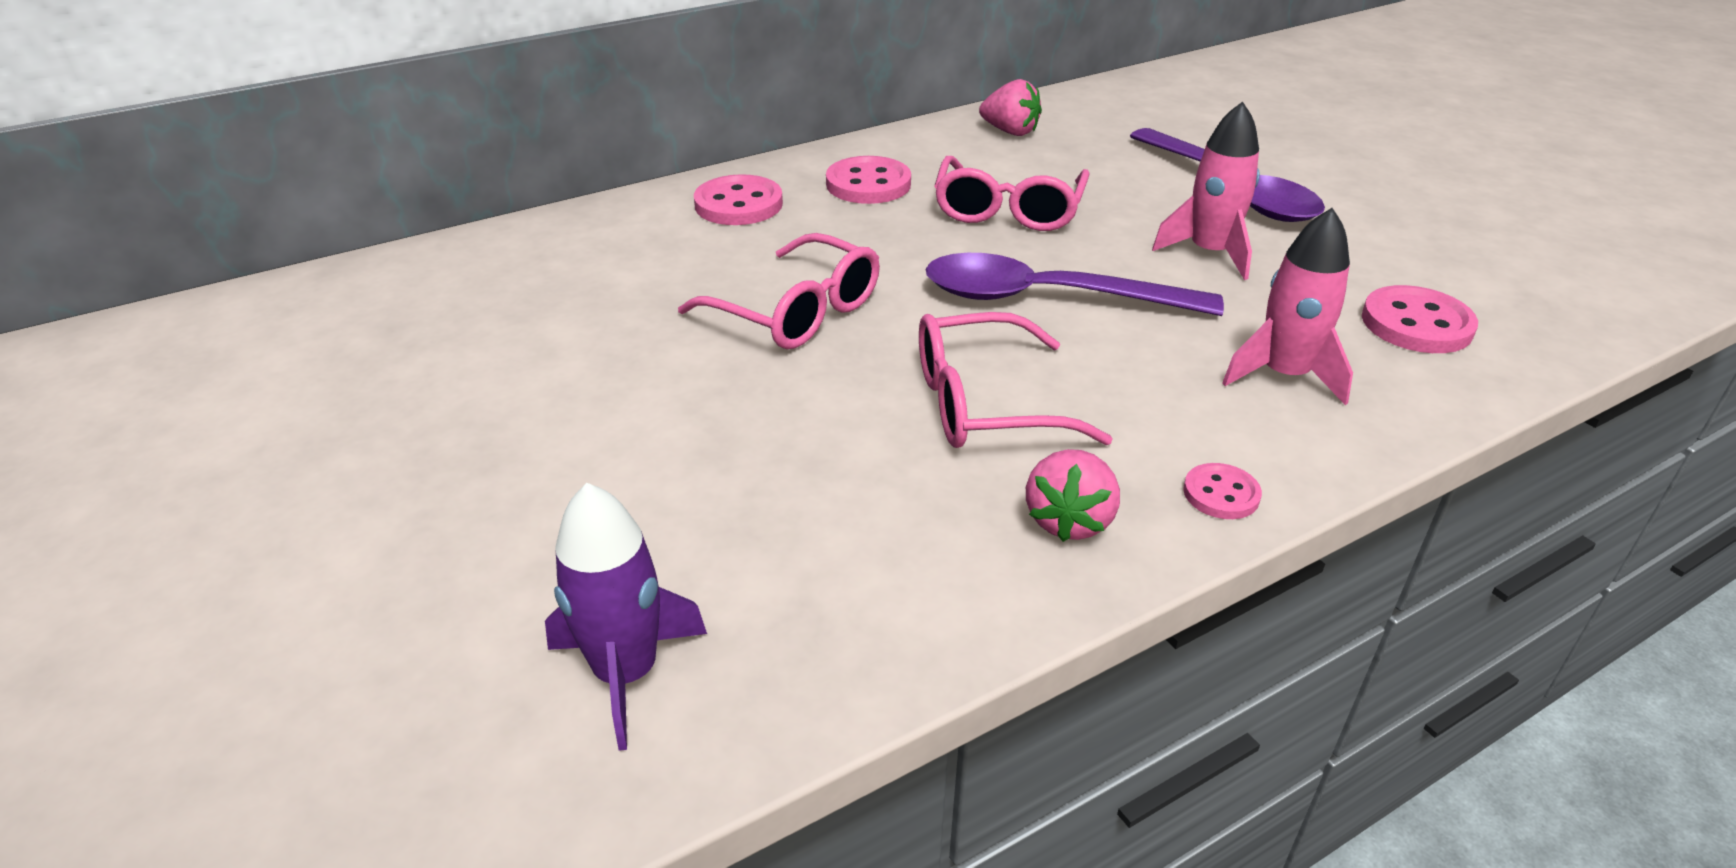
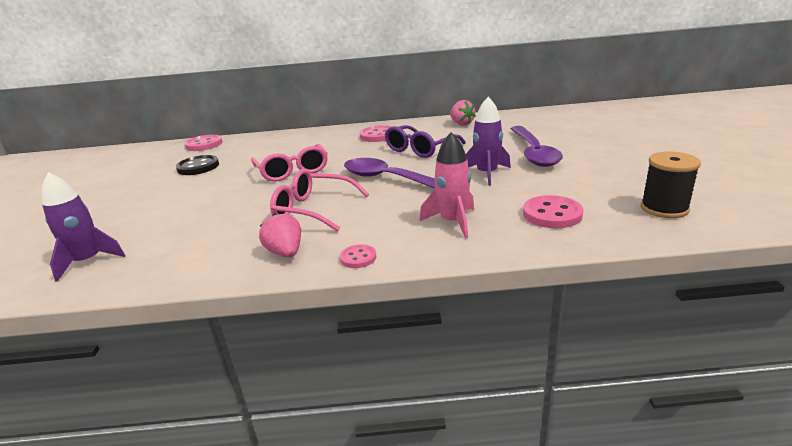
camera: 30 degrees right, 10 degrees down
(520, 341) = (198, 167): none -> black button
(738, 204) = (322, 137): pink button -> pink button (204, 144)
(1008, 210) = (420, 149): pink glasses -> purple glasses
(1069, 520) = (285, 253): pink strawberry -> pink strawberry turned 105 degrees clockwise
(1209, 253) = (487, 174): pink rocket -> purple rocket
(1553, 280) = (664, 208): none -> black spool

